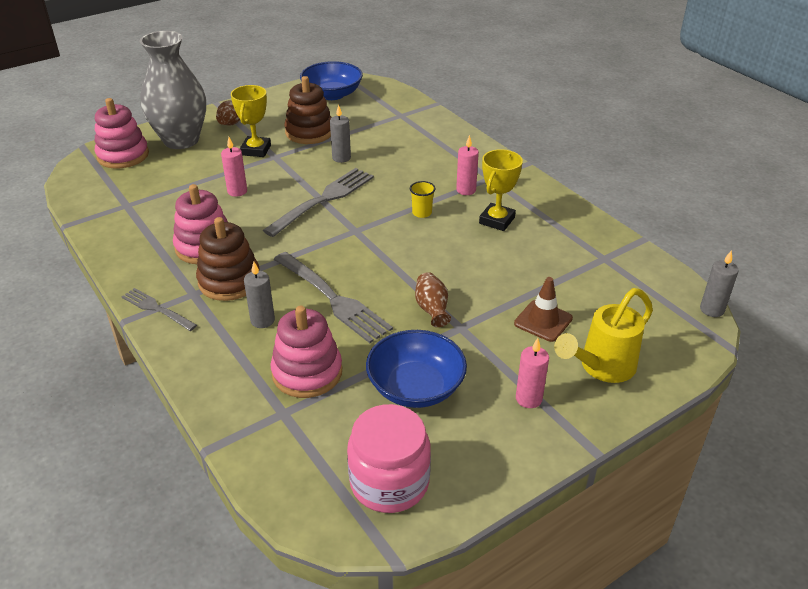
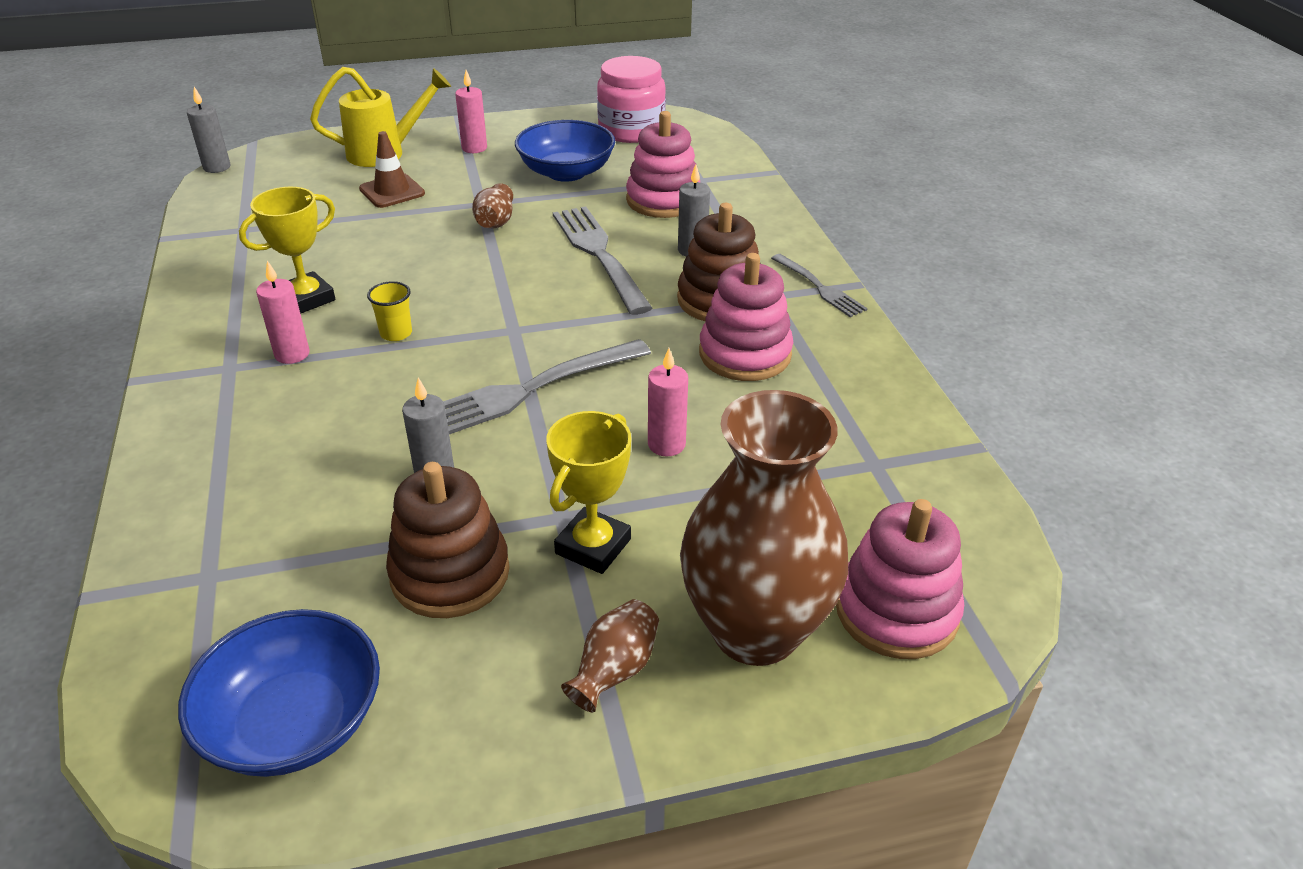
camera: 160 degrees left, 0 degrees up
(181, 140) = (755, 630): grey vase -> brown vase

